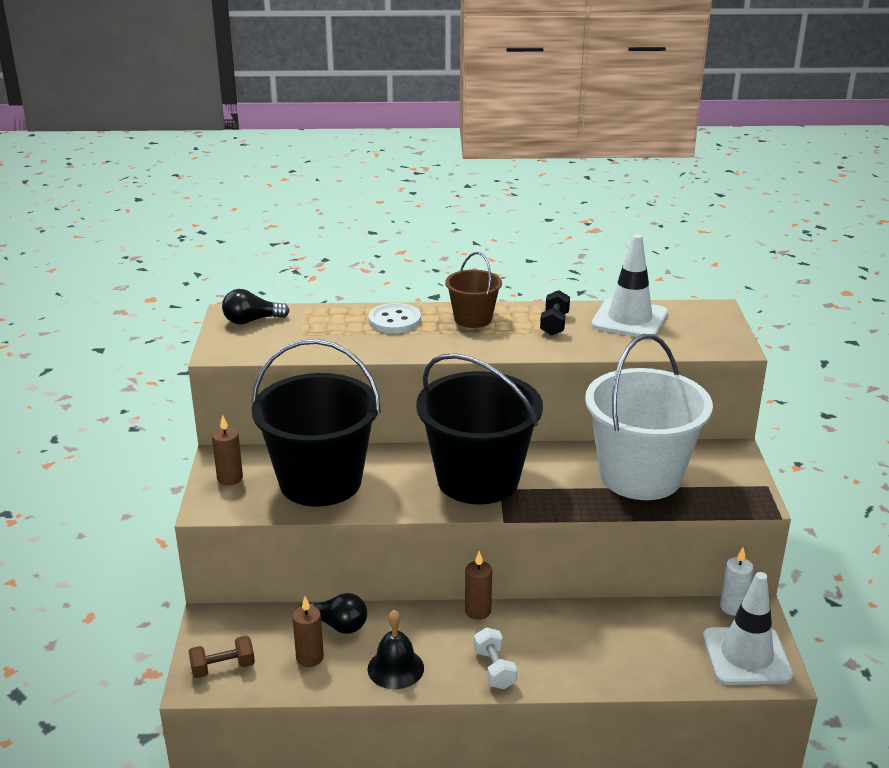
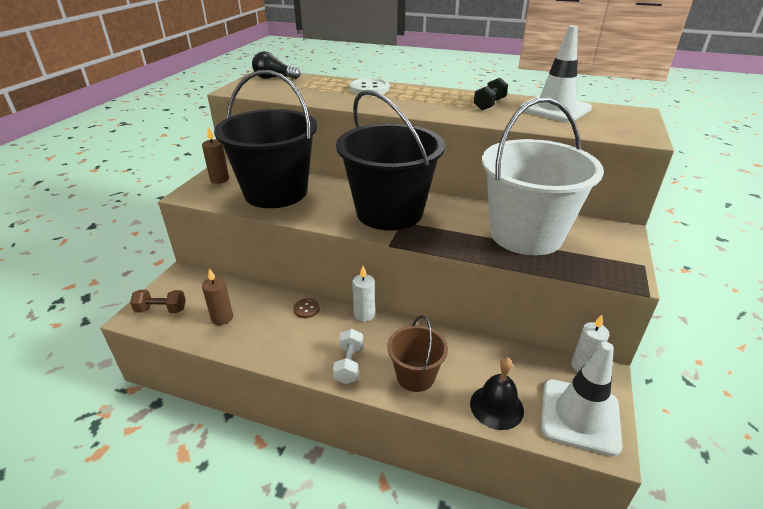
camera: 20 degrees right, 5 degrees up
(337, 625) = (258, 299): black light bulb -> none
(395, 668) = (275, 342): black bell -> black bell (496, 406)
(405, 622) = (306, 309): none -> brown button
(473, 319) = (427, 94): brown bucket -> brown bucket (415, 376)
(477, 611) = (364, 315): brown candle -> white candle

